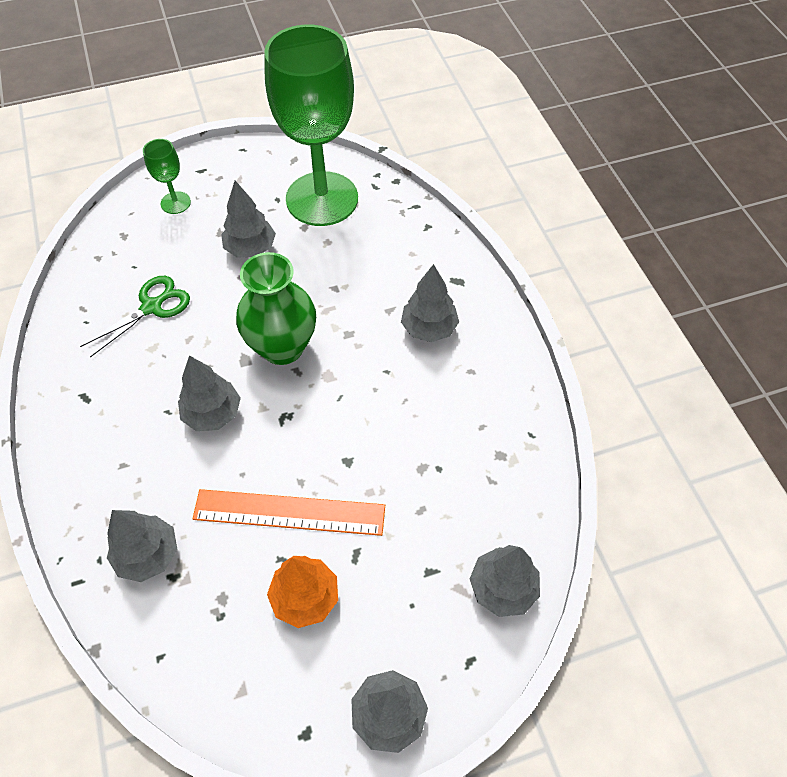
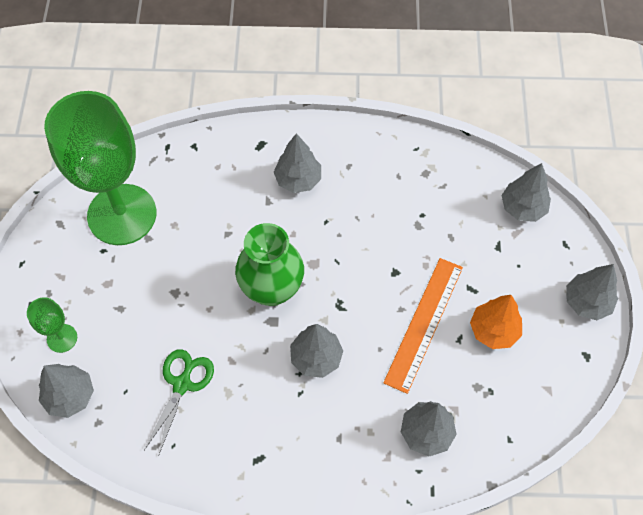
camera: 70 degrees left, 5 degrees up
(151, 307) = (182, 384): green scissors -> green scissors turned 45 degrees clockwise
(250, 248) = (152, 287): grey tree -> grey tree (70, 396)

